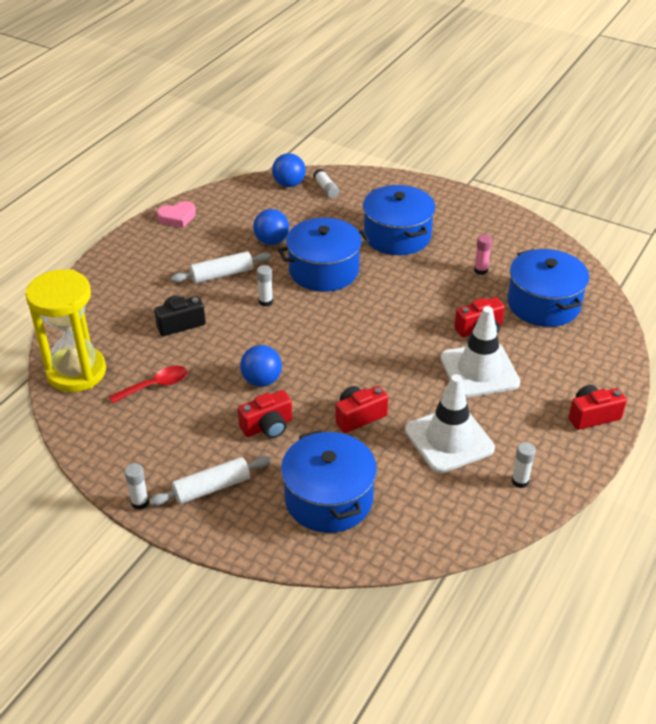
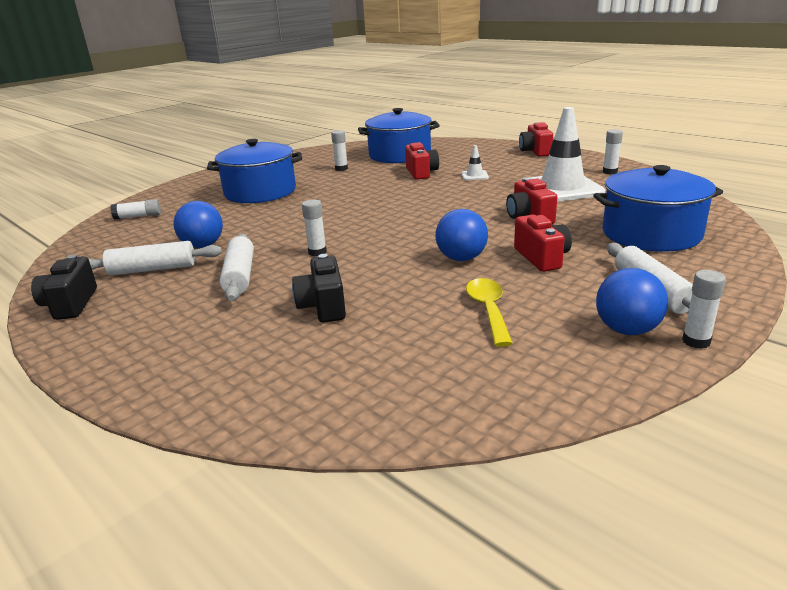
camera: 75 degrees left, 15 degrees down
(76, 372) = (393, 402): yellow hourglass -> none
(155, 386) = (451, 326): red spoon -> none
(177, 217) = (70, 304): pink heart -> black camera
(178, 401) = (488, 310): none -> yellow spoon
(229, 232) = (153, 269): none -> white rolling pin
(289, 184) = (101, 233): blue ball -> blue ball (627, 330)
(324, 270) = (286, 223): blue pot -> none
(479, 370) = (474, 175): white traffic cone -> white traffic cone, size x0.42
(480, 270) = (341, 169): pink glue stick -> white glue stick

